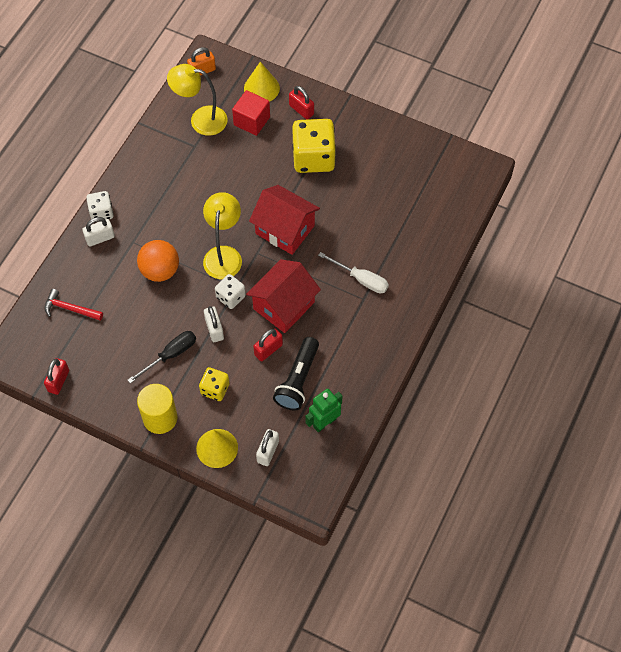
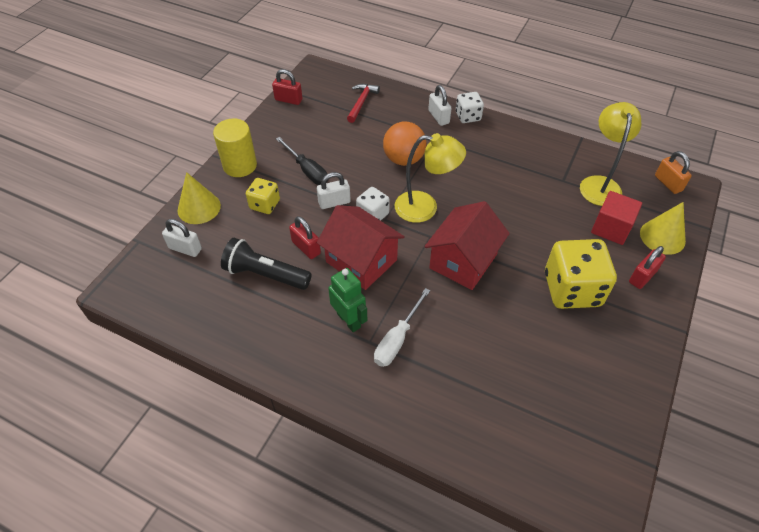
camera: 90 degrees right, 10 degrees down
(324, 422) = (209, 299): green robot -> green robot (349, 320)

